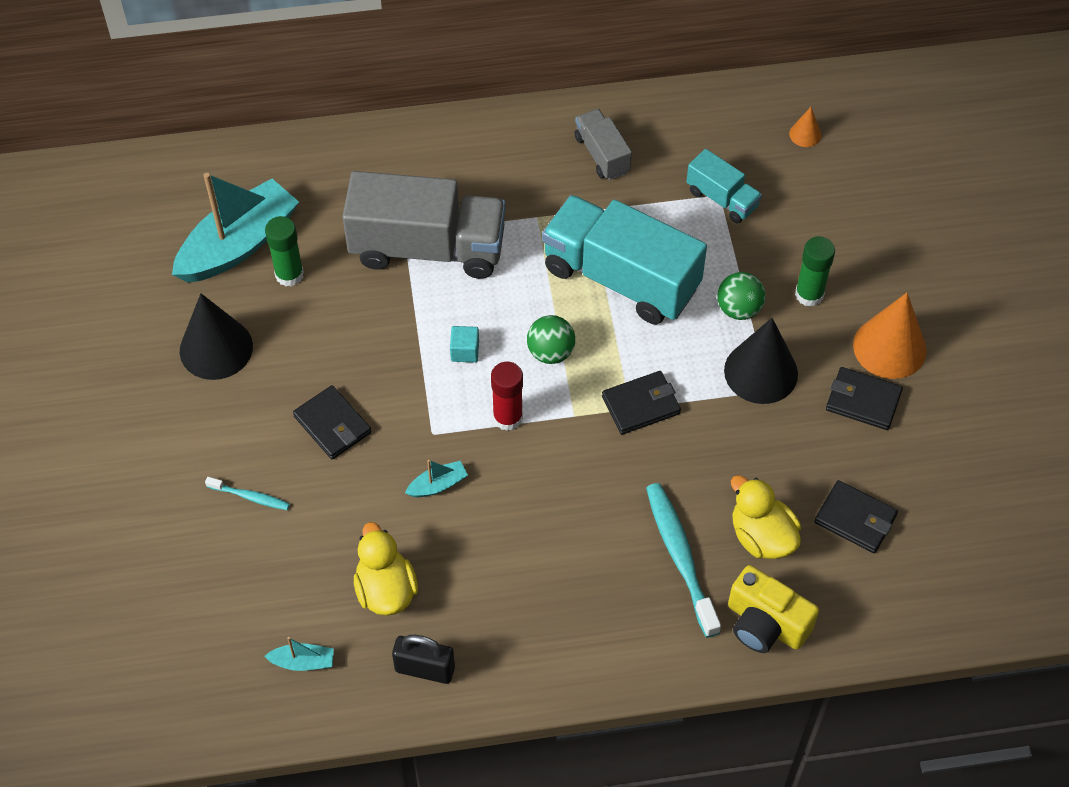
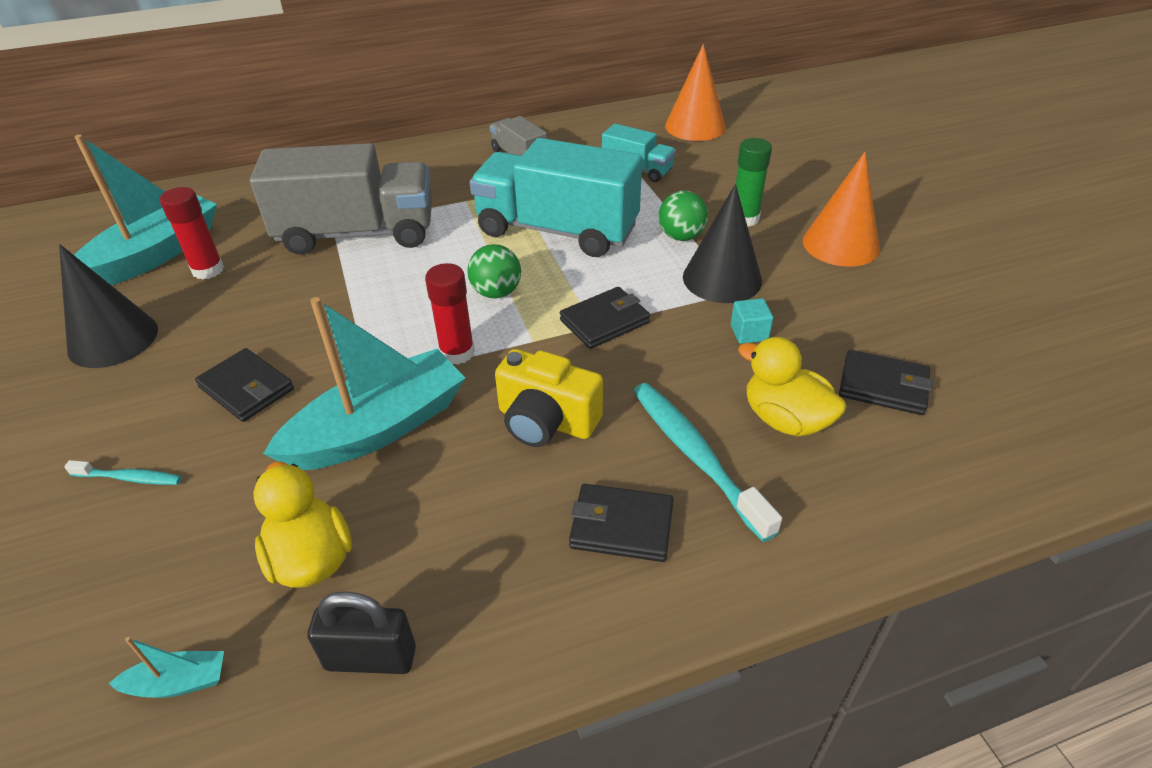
camera: 10 degrees left, 15 degrees down
(289, 275) = (208, 270): green glue stick -> red glue stick
(438, 485) = (378, 428): turquoise boat -> turquoise boat, size x2.43
(465, 351) = (402, 304): turquoise cube -> turquoise cube (749, 333)
(765, 624) = (831, 513): yellow camera -> yellow camera (546, 421)
(805, 134) = (695, 126): orange cone -> orange cone, size x2.12
(863, 401) = (836, 286): black wallet -> black wallet (621, 526)

